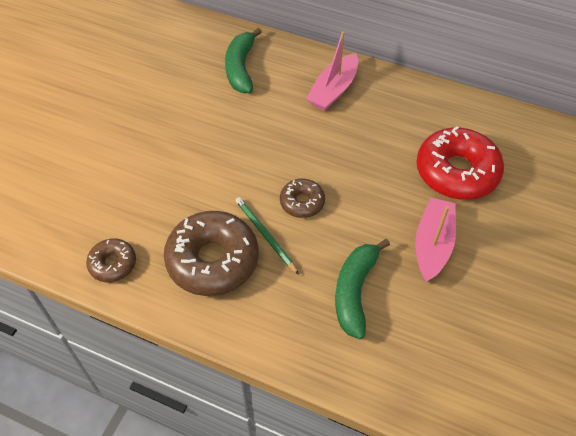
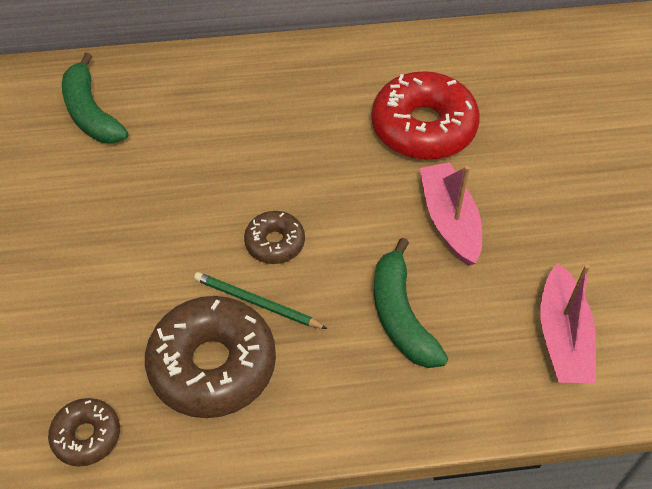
camera: 30 degrees left, 0 degrees up
(333, 90) = (225, 92): pink boat -> pink boat (562, 337)

